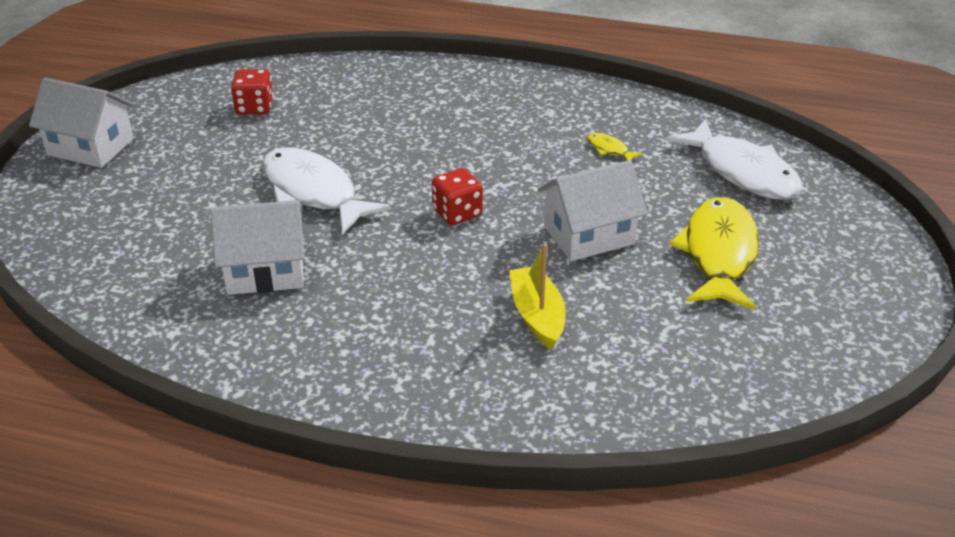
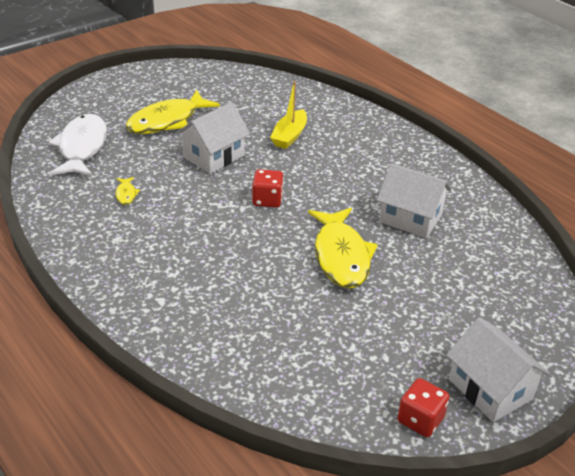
camera: 145 degrees left, 0 degrees up
(254, 107) = (324, 362): red dice -> red dice (420, 419)
(313, 192) = (341, 256): white fish -> yellow fish
(589, 235) = (214, 156): white house -> white house turned 60 degrees counterclockwise

